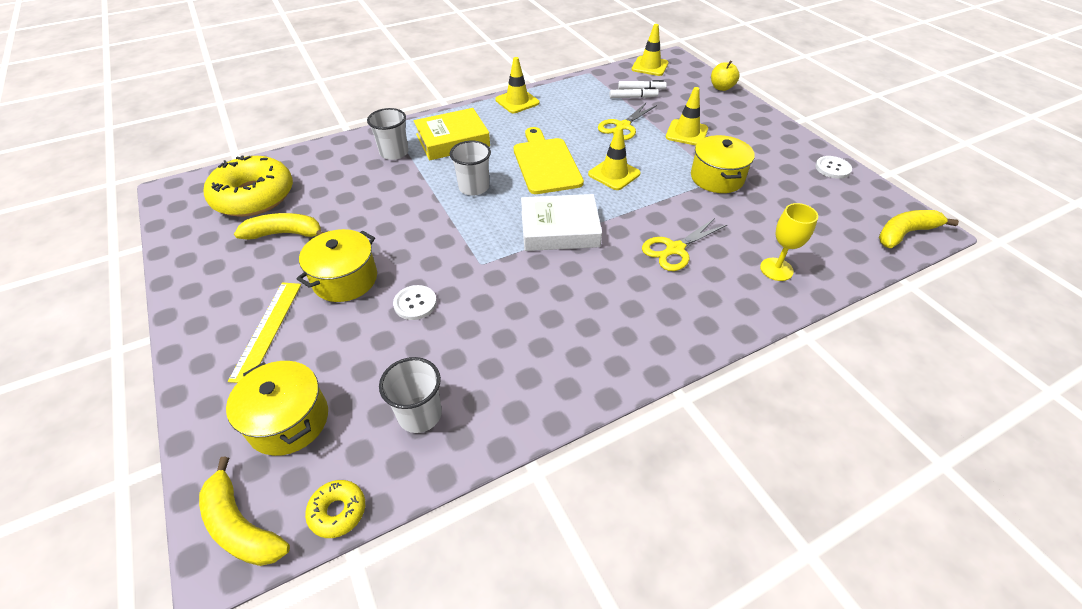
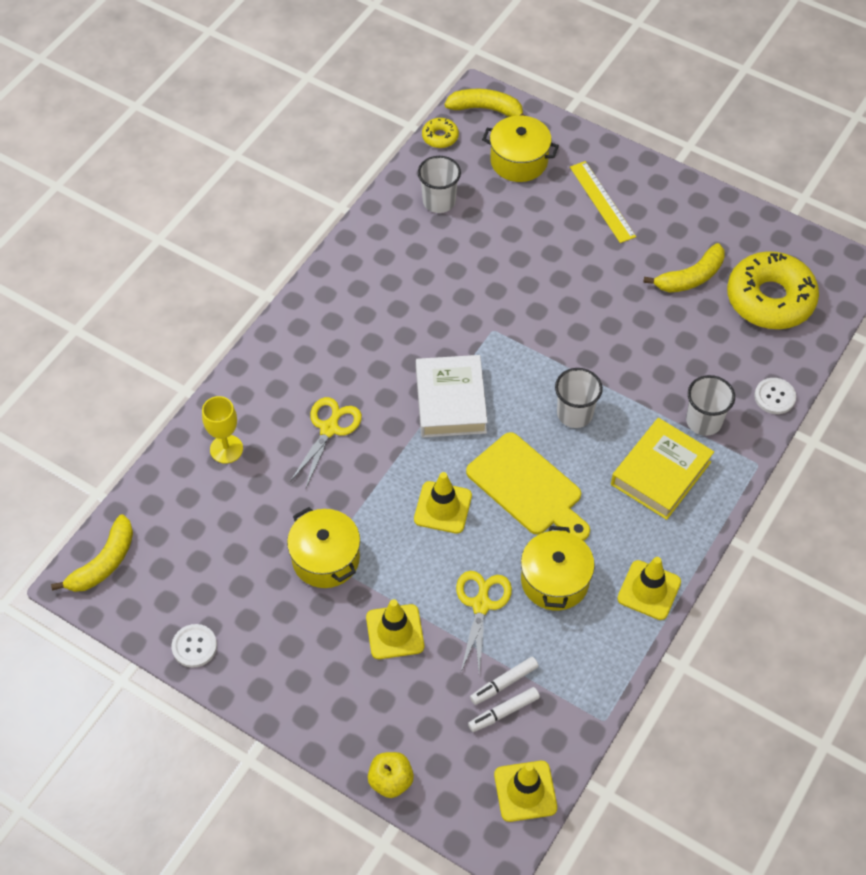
camera: 150 degrees right, 10 degrees up
(345, 279) = (590, 263): yellow pot -> yellow pot (555, 580)
(415, 303) = (514, 270): white button -> white button (774, 397)
(559, 229) = (451, 401): white book -> white book turned 60 degrees counterclockwise

